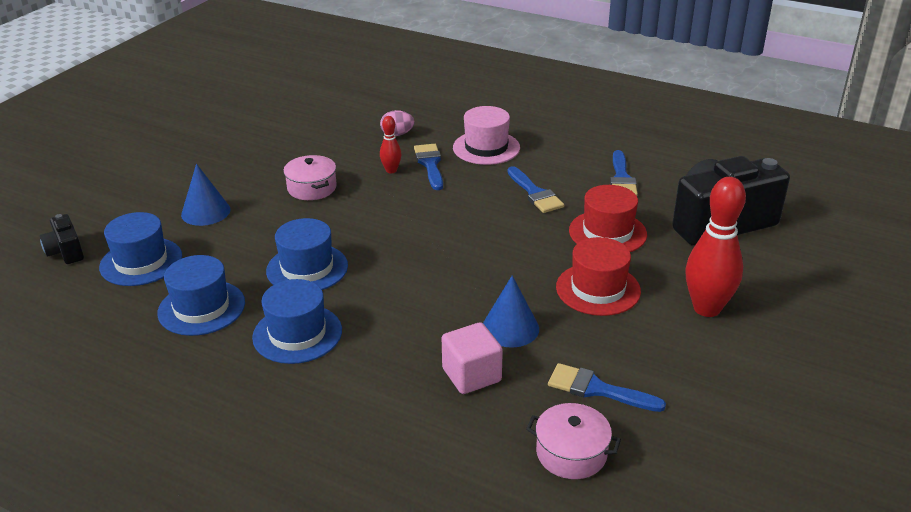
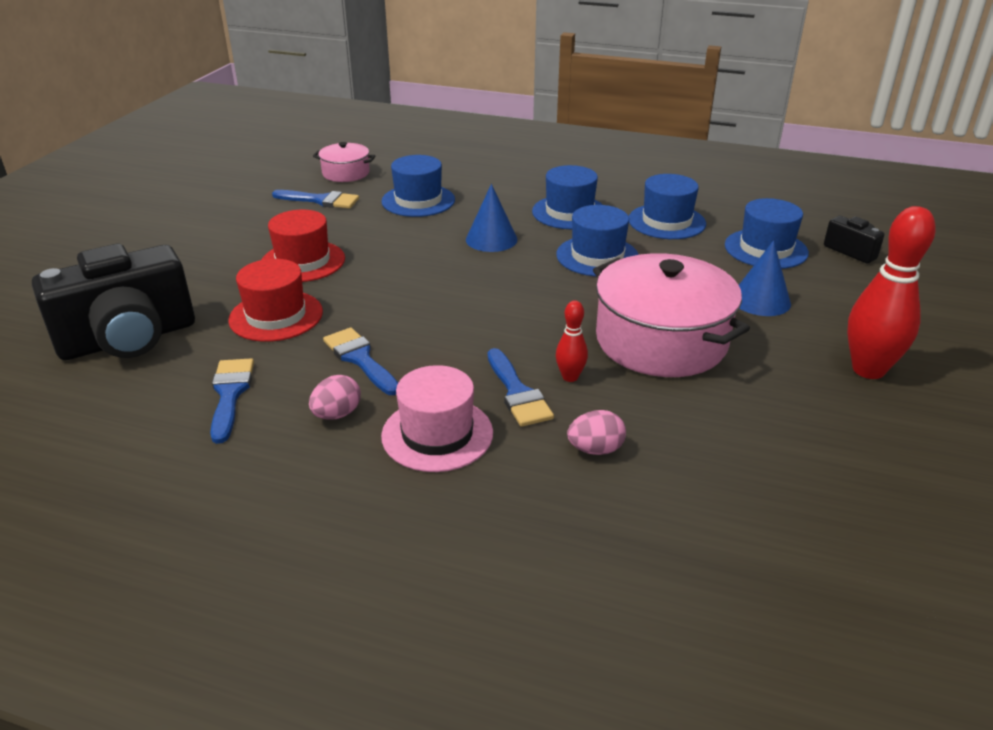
camera: 170 degrees right, 0 degrees up
(312, 188) = (661, 341): pink pot -> pink pot, size x1.99
(471, 375) = (418, 201): pink cube -> blue hat
(510, 328) = (389, 228): blue cone -> blue cone (491, 239)
(548, 162) = (337, 414): none -> pink egg
(706, 308) = (202, 254): red bowling pin -> red bowling pin (868, 370)

